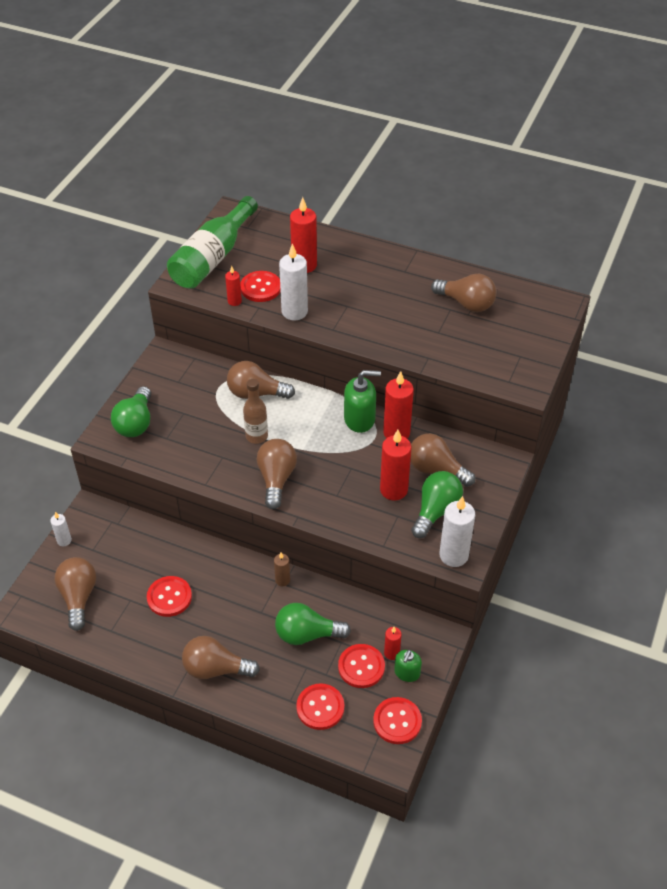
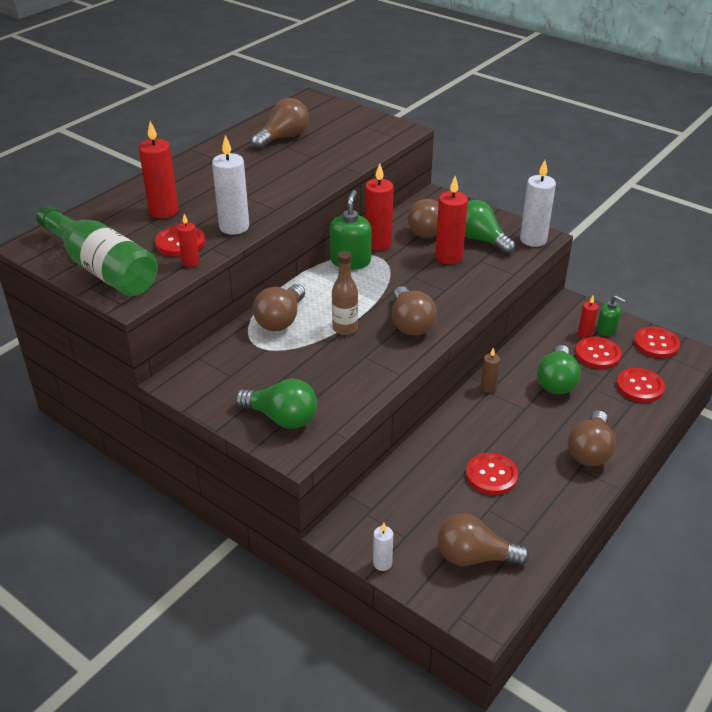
camera: 75 degrees left, 10 degrees down
(276, 479) = (410, 324): brown light bulb -> brown light bulb turned 120 degrees counterclockwise

